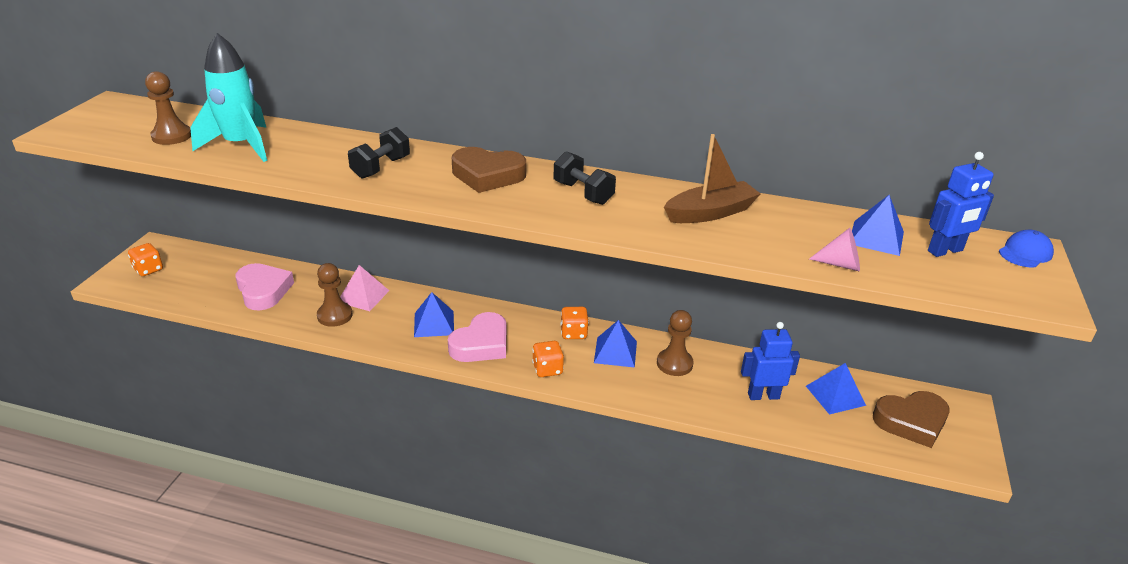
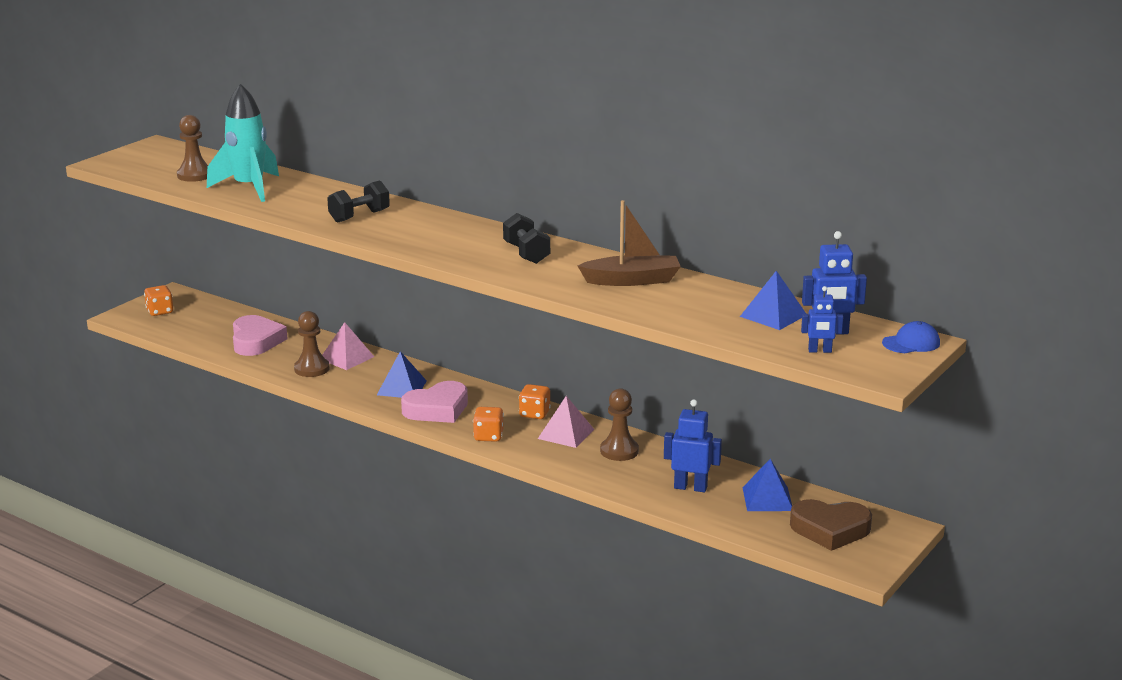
camera: 20 degrees right, 10 degrees down
(487, 175) = (450, 231): brown heart -> none
(615, 352) = (566, 434): blue pyramid -> pink pyramid
(840, 264) = (713, 328): pink cone -> none
(961, 277) = (820, 351): none -> blue robot

